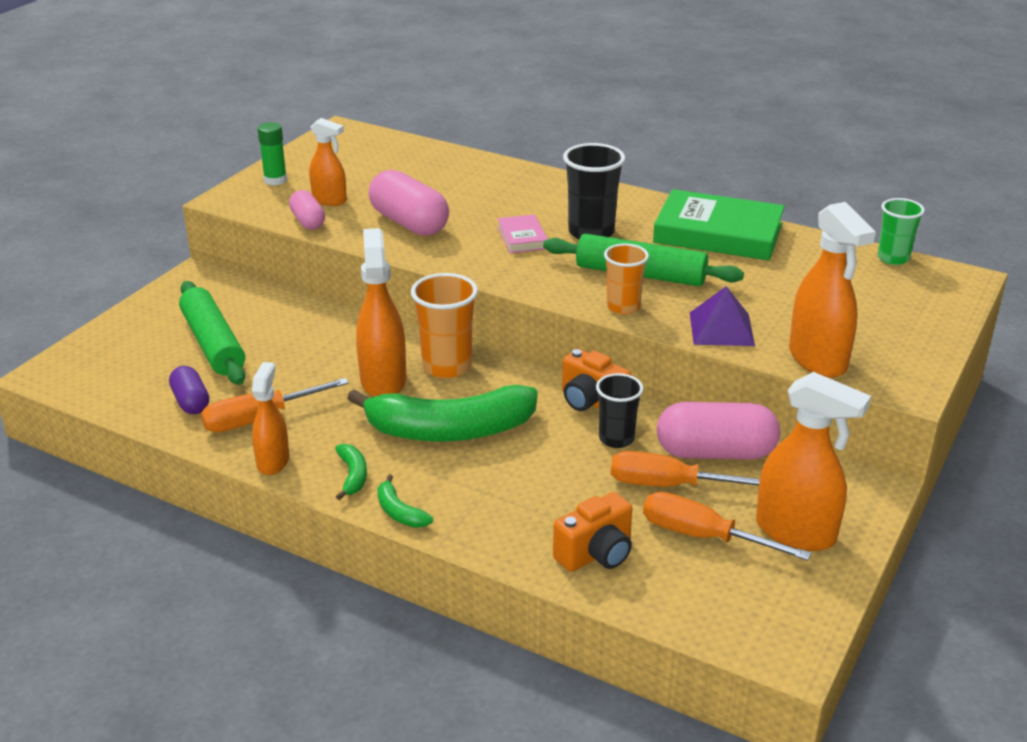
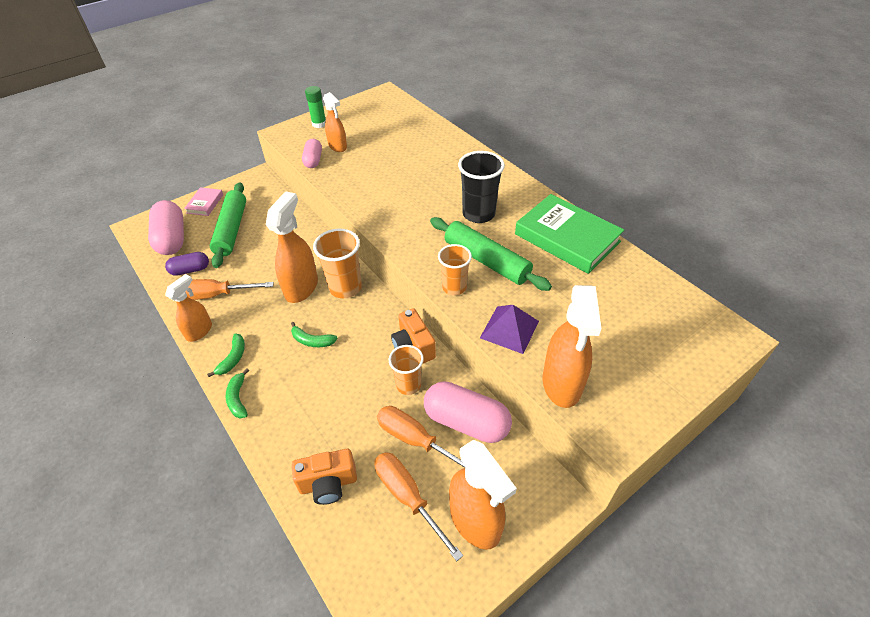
camera: 25 degrees right, 15 degrees up
(191, 402) = (190, 270): purple capsule -> purple capsule turned 75 degrees clockwise
(409, 223) = (370, 176): pink capsule -> pink capsule (172, 238)
(450, 430) = (312, 341): green banana -> green banana, size x0.41
(522, 238) = (430, 207): pink book -> pink book (205, 204)
(616, 439) = (408, 385): black cup -> orange cup
(893, 258) = (688, 299): green cup -> none

